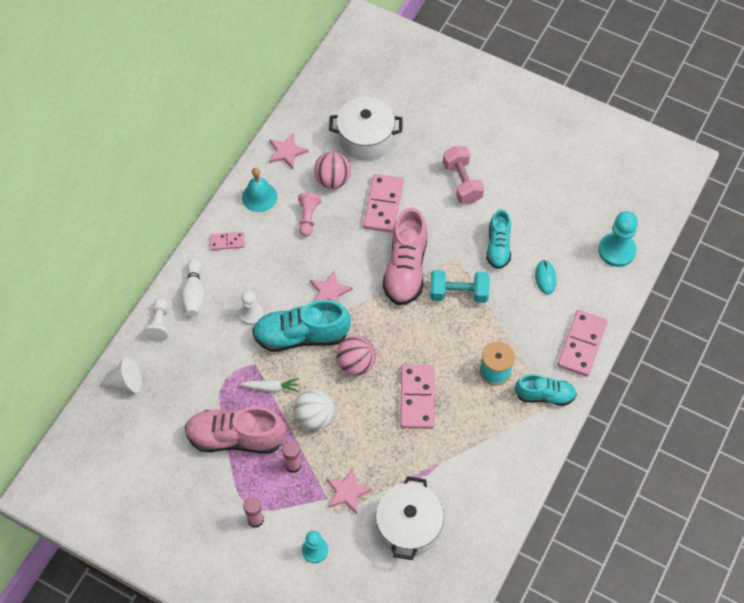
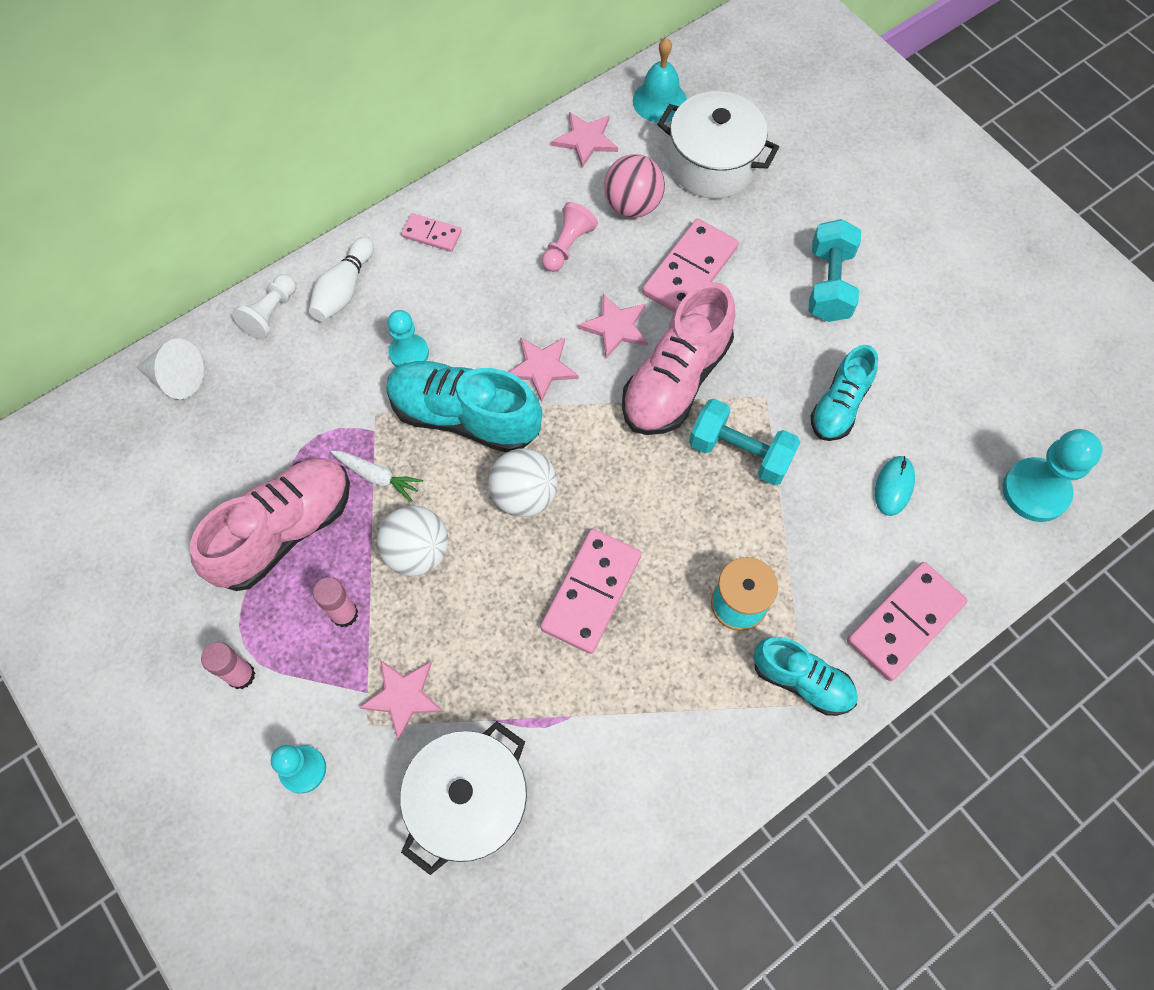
camera: 25 degrees right, 5 degrees up
(236, 437) = (284, 531): pink shoe -> pink shoe turned 105 degrees clockwise
(251, 314) = (409, 353): white pawn -> turquoise pawn
(259, 197) = (512, 188): turquoise bell -> turquoise bell (659, 101)
(356, 363) = (524, 495): pink ball -> white ball
(358, 253) = (615, 327): none -> pink star
(462, 182) = (829, 284): pink dumbbell -> turquoise dumbbell

